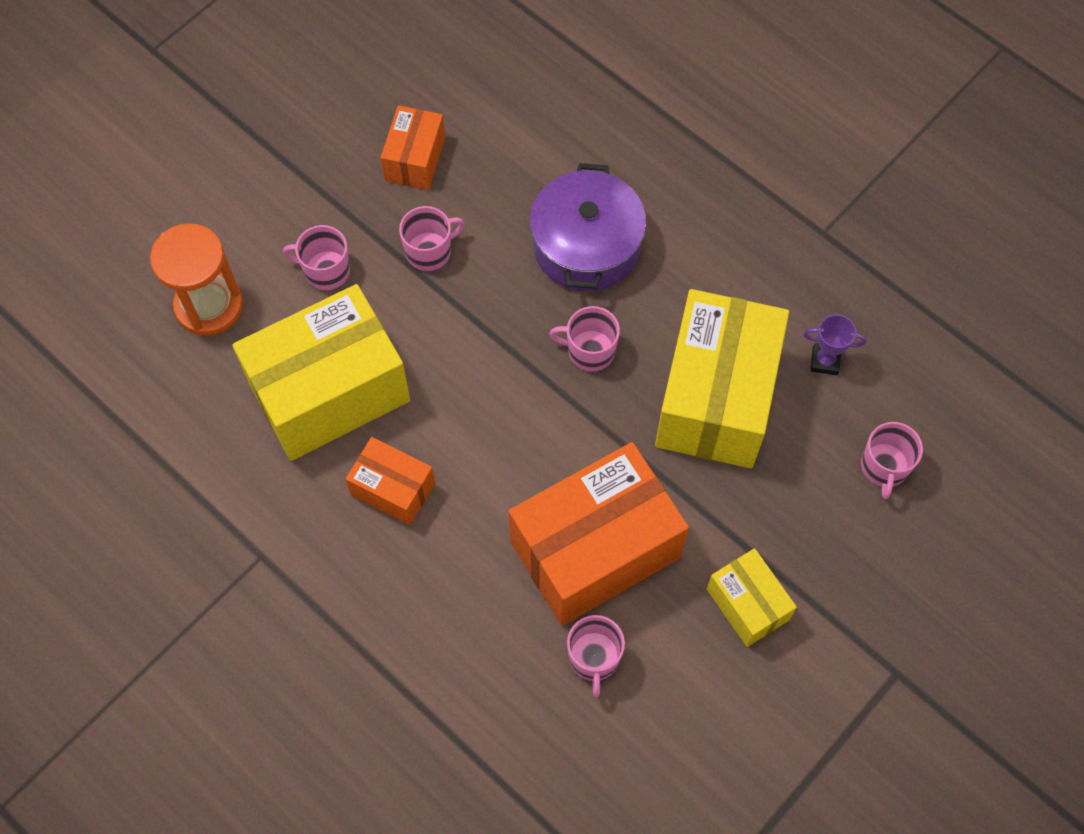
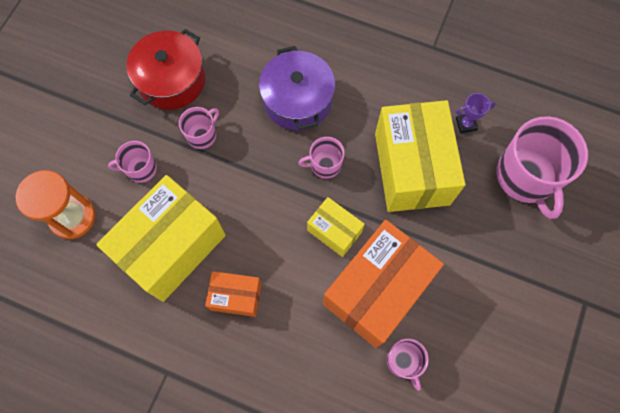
camera: 20 degrees left, 5 degrees up
(415, 159) = (171, 80): orange box -> red pot
(747, 604) = (482, 291): yellow box -> yellow box (334, 231)
(884, 467) = (526, 177): pink mug -> pink mug, size x1.99

